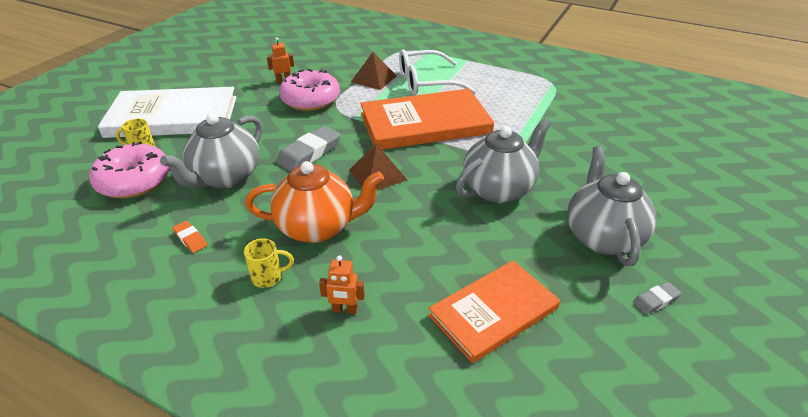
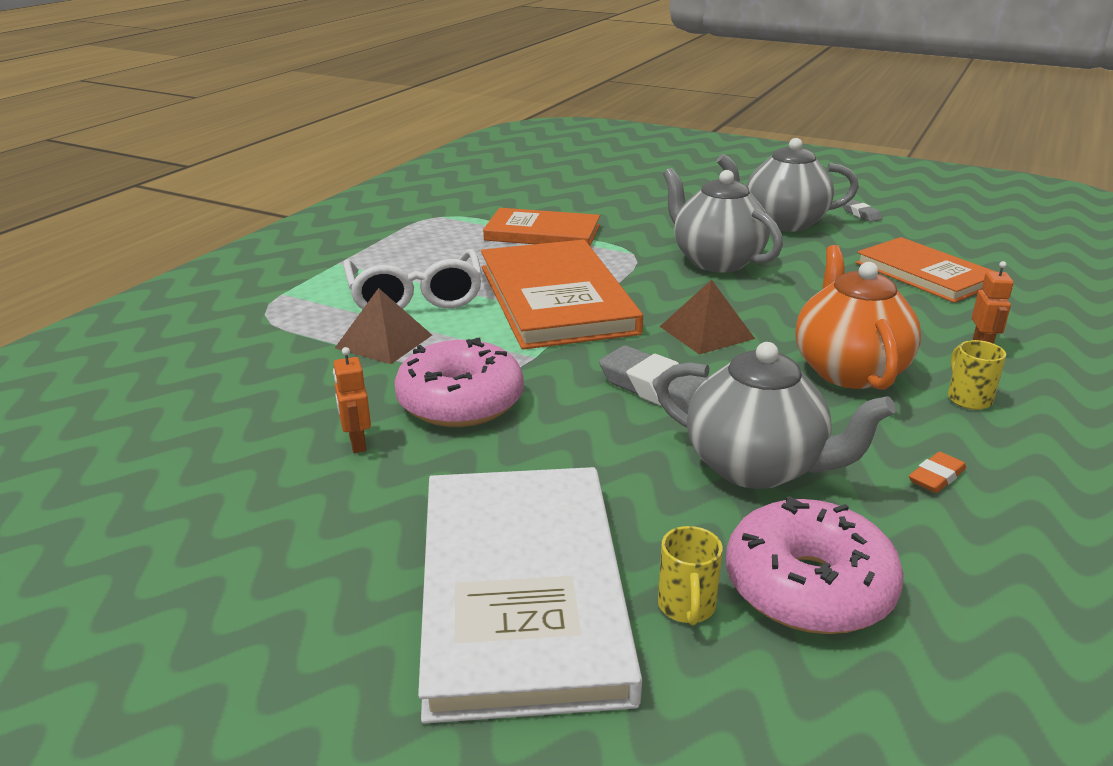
camera: 90 degrees left, 10 degrees down
(534, 118) = (542, 233): none -> orange book

